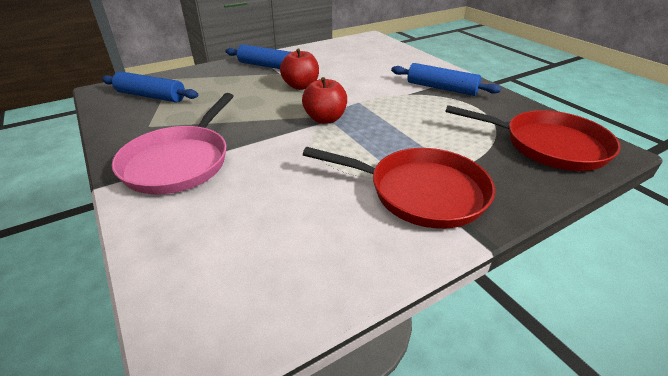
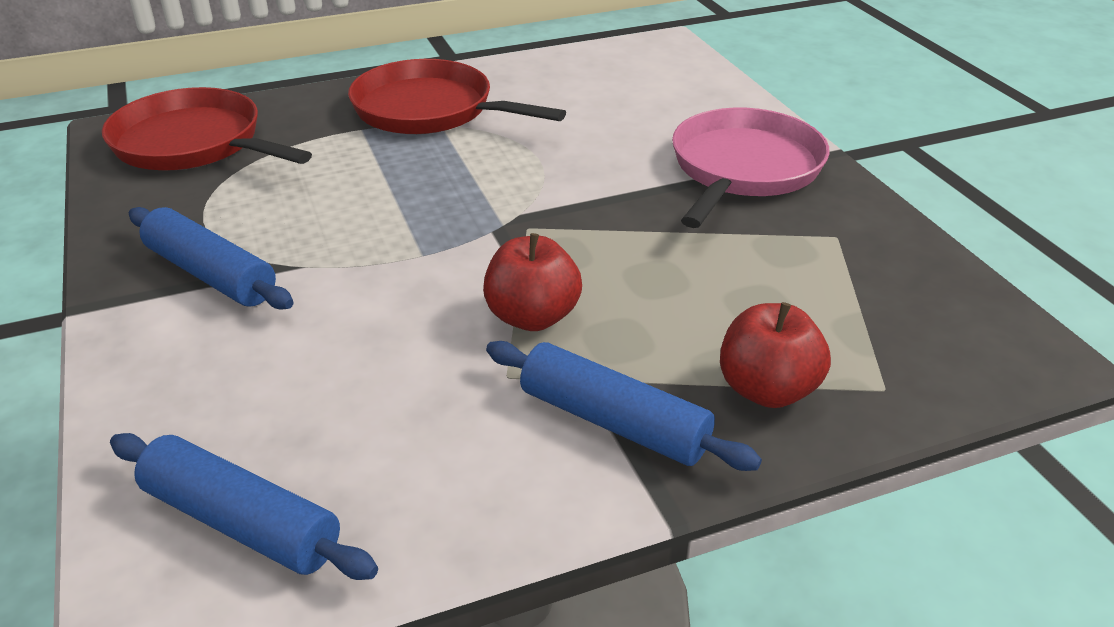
camera: 170 degrees left, 0 degrees up
(151, 96) = (892, 320): blue rolling pin -> blue rolling pin (241, 522)
(325, 119) = (506, 220): red apple -> red apple (767, 390)

